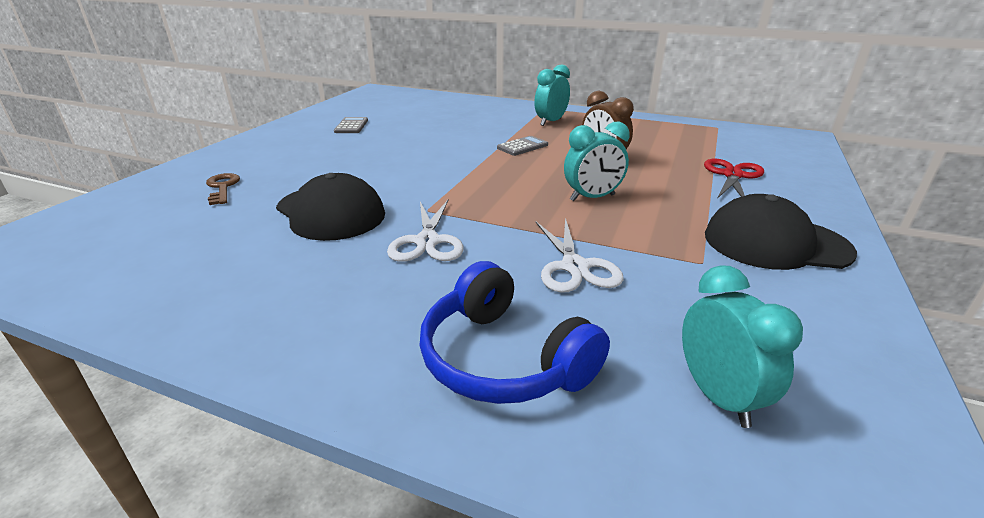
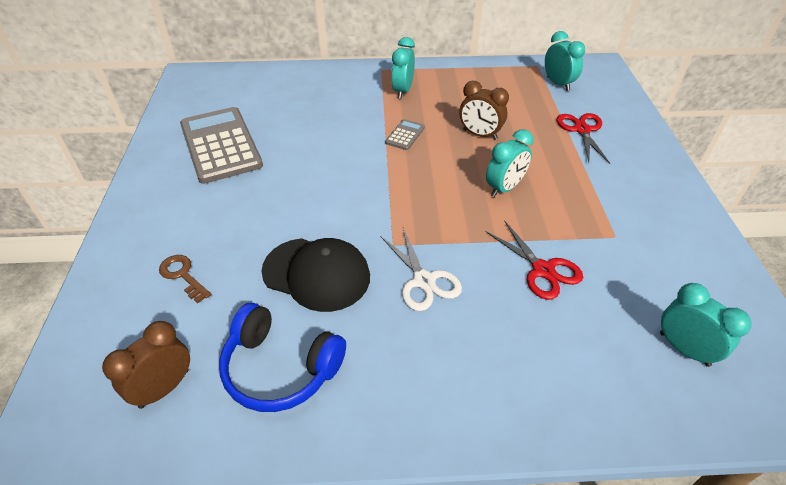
camera: 25 degrees left, 15 degrees up
(111, 248) = (164, 388): none -> brown clock
(351, 126) = (220, 145): grey calculator -> grey calculator, size x2.36
(503, 359) = (558, 371): blue headphones -> blue headphones (280, 368)
(574, 267) = (542, 270): white scissors -> red scissors
(731, 141) = (558, 84): none -> turquoise clock
(775, 243) = (646, 201): black cap -> none

